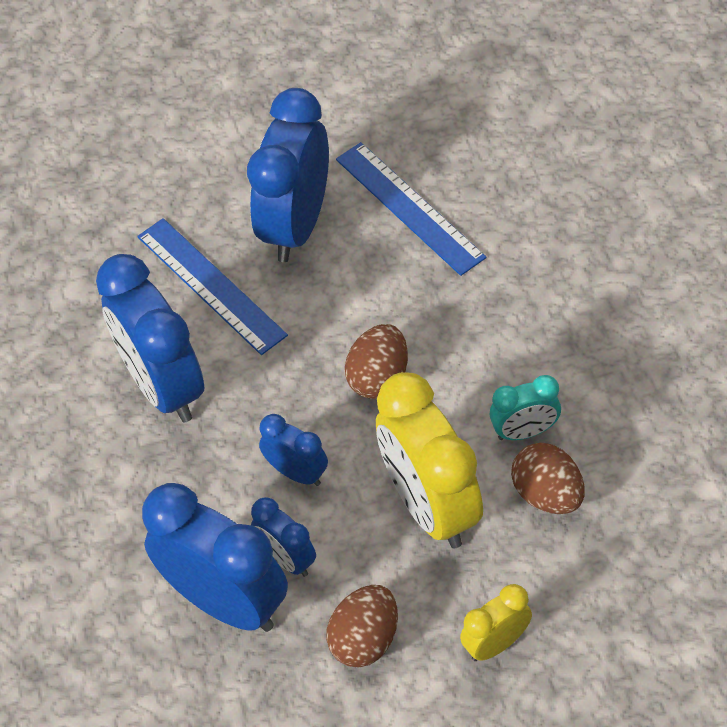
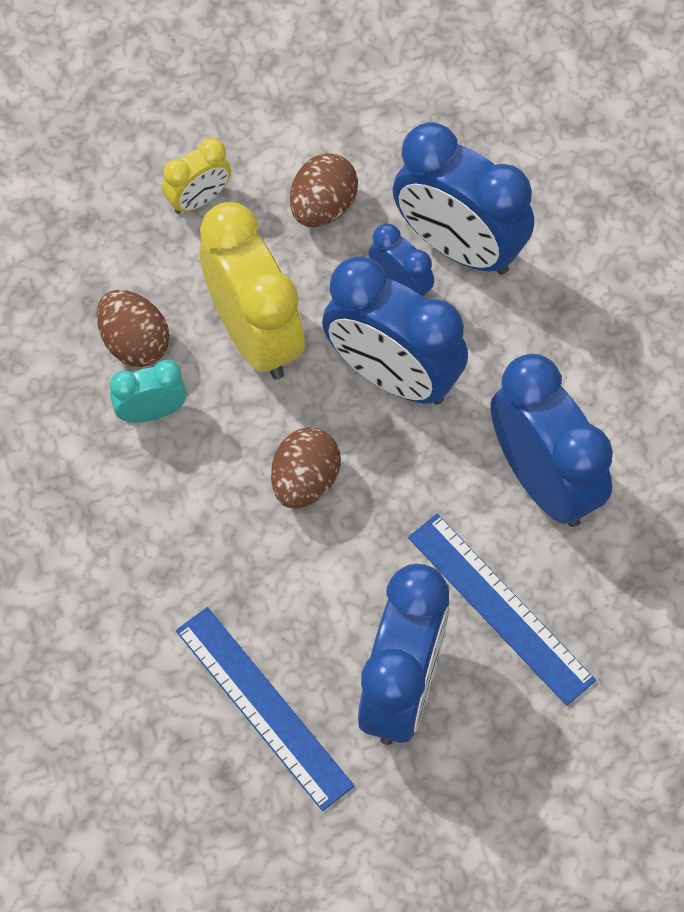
camera: 175 degrees right, 10 degrees up
(297, 473) = (392, 375): blue clock -> blue clock, size x1.98

